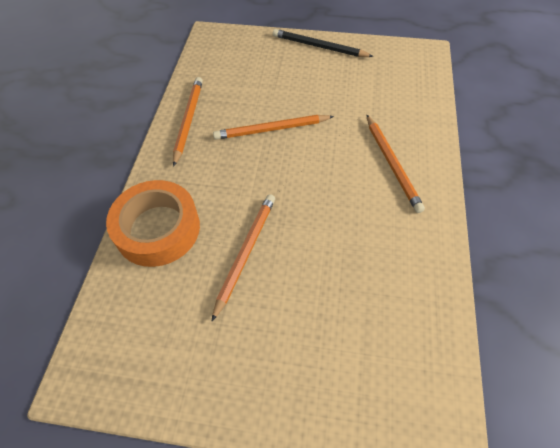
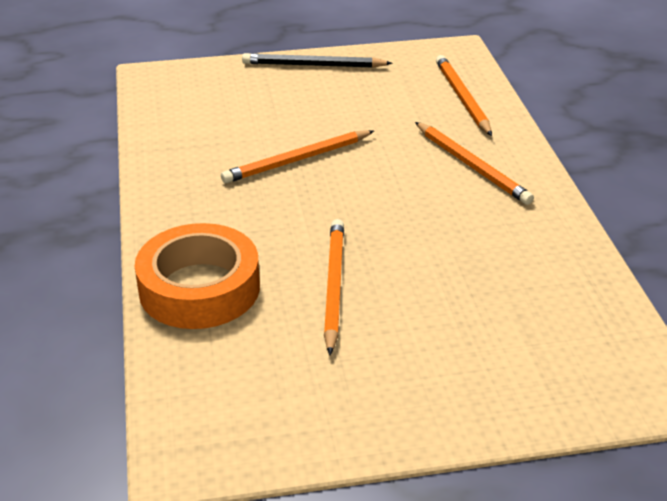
camera: 20 degrees left, 20 degrees down
(188, 120) = (174, 171): orange pencil -> orange pencil (462, 98)

